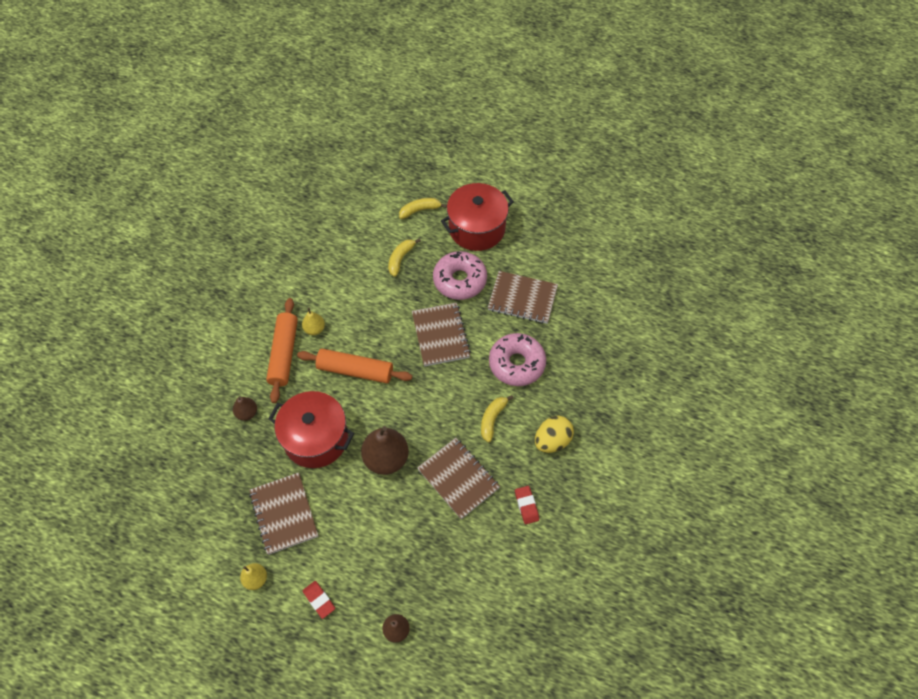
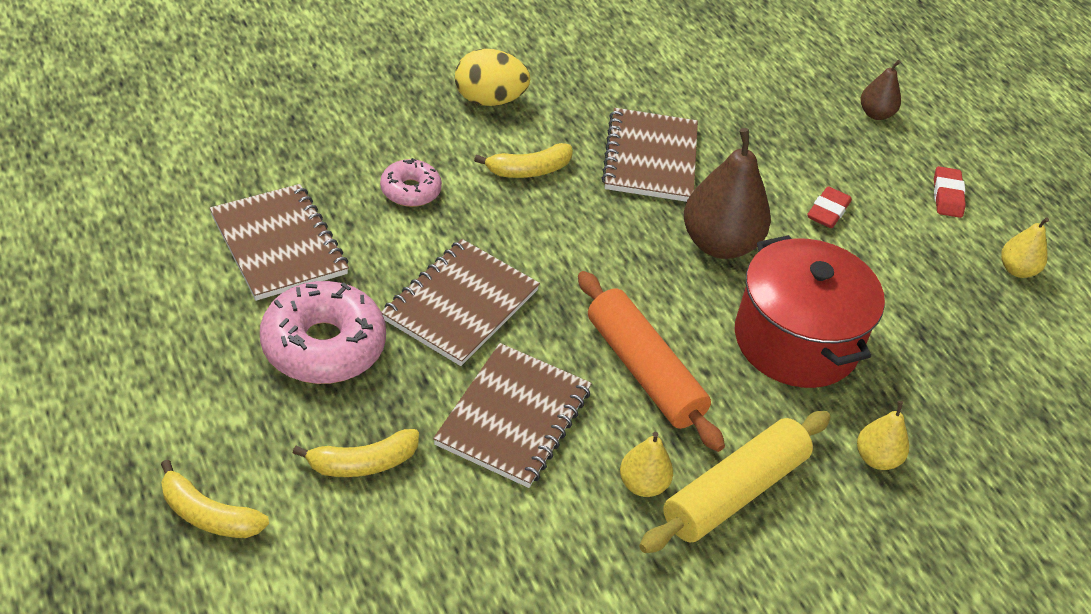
camera: 140 degrees left, 15 degrees down
(247, 413) = (876, 458): brown pear -> yellow pear
(284, 354) = (734, 492): orange rolling pin -> yellow rolling pin
(284, 514) = (923, 299): brown notebook -> brown notebook (513, 417)
(477, 228) = (174, 392): red pot -> none
(516, 364) = (410, 190): pink donut -> pink donut, size x0.55
(526, 506) = (603, 82): red eraser -> red eraser (828, 211)

